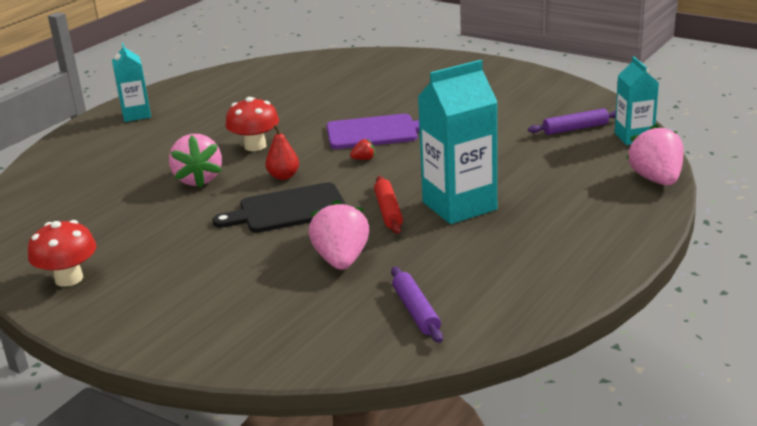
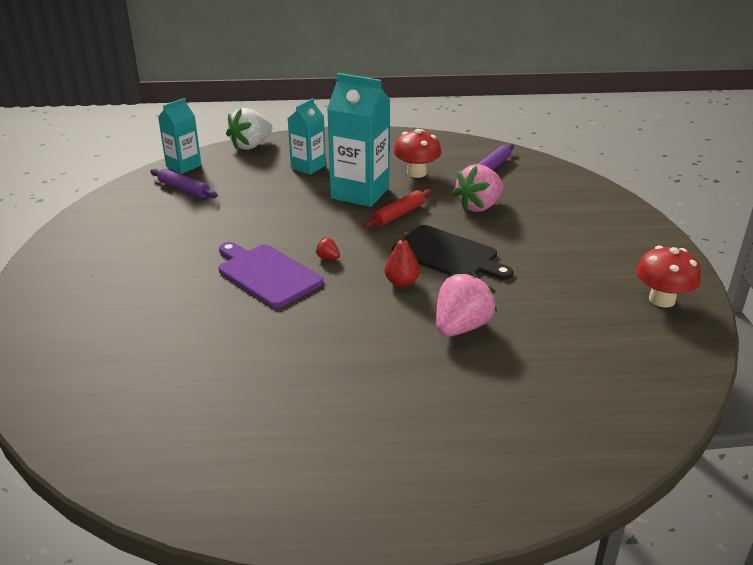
camera: 130 degrees left, 5 degrees up
(136, 115) = (375, 488): turquoise carton -> turquoise carton (308, 167)
(255, 146) = (362, 330): red mushroom -> red mushroom (416, 173)
(656, 179) = (251, 145): pink strawberry -> white strawberry

